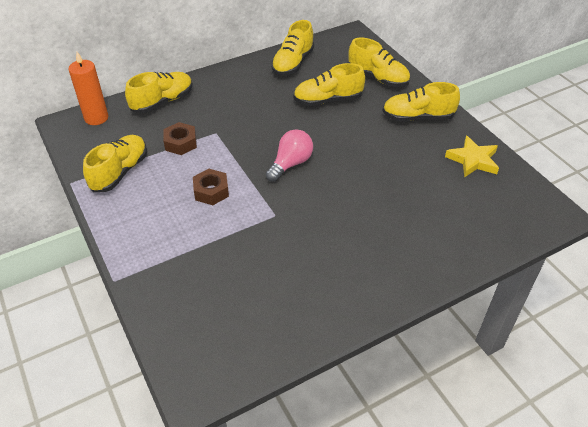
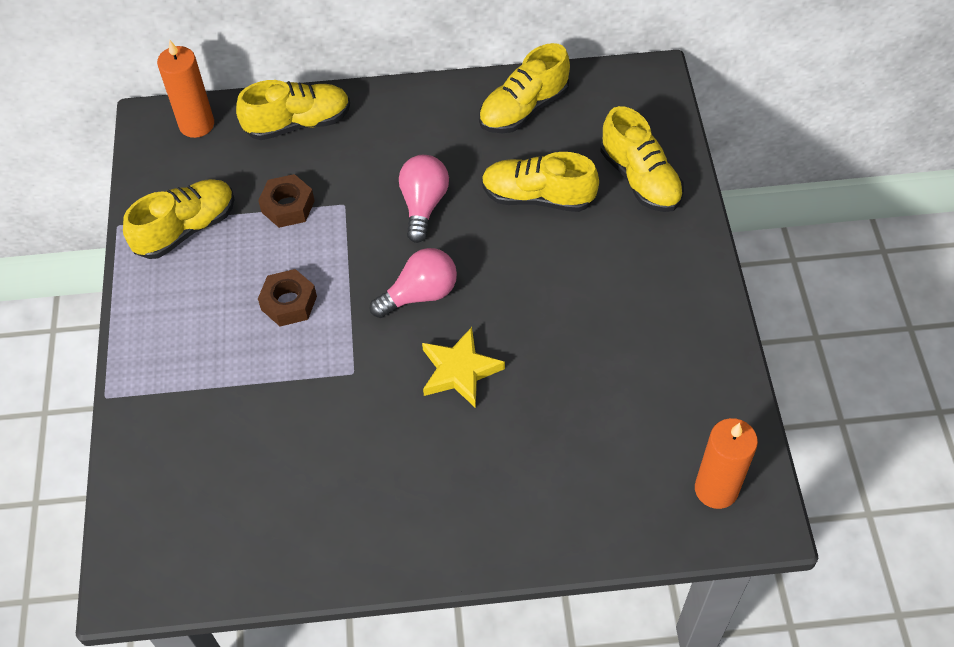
camera: 25 degrees right, 10 degrees up
(264, 121) = (423, 205): none -> pink light bulb
(418, 117) = (657, 274): yellow shoe -> none
(473, 160) = (693, 382): yellow star -> yellow star (459, 371)
(523, 206) = (716, 489): none -> orange candle

